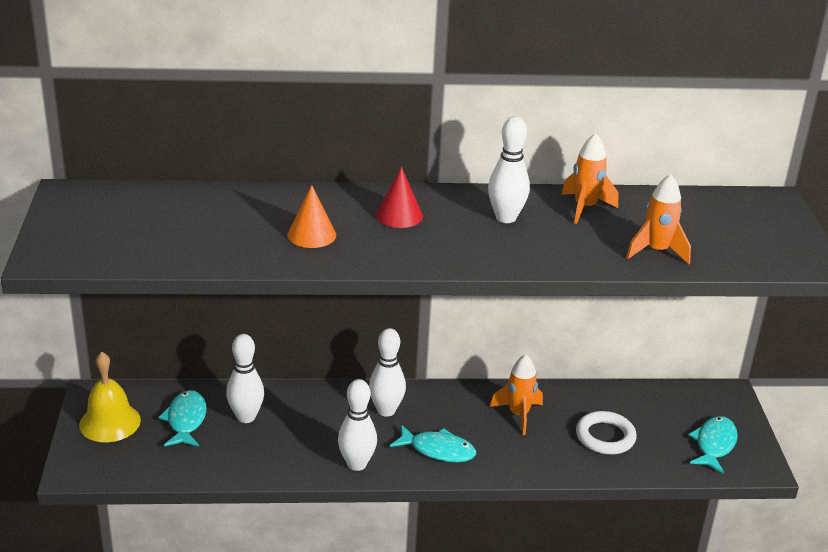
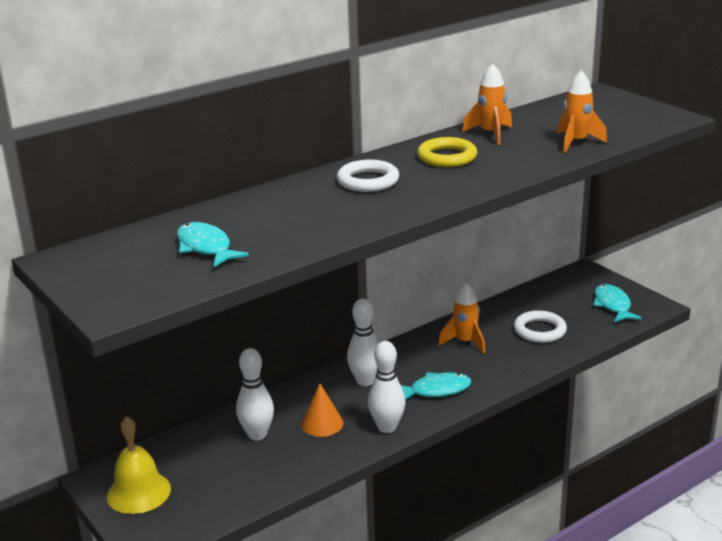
camera: 30 degrees left, 5 degrees down
(186, 420) = (207, 460): turquoise fish -> turquoise fish (206, 247)
(311, 235) = (320, 215): orange cone -> orange cone (322, 423)
(399, 215) = (368, 181): red cone -> white ring
(505, 218) = (447, 157): white bowling pin -> yellow ring

